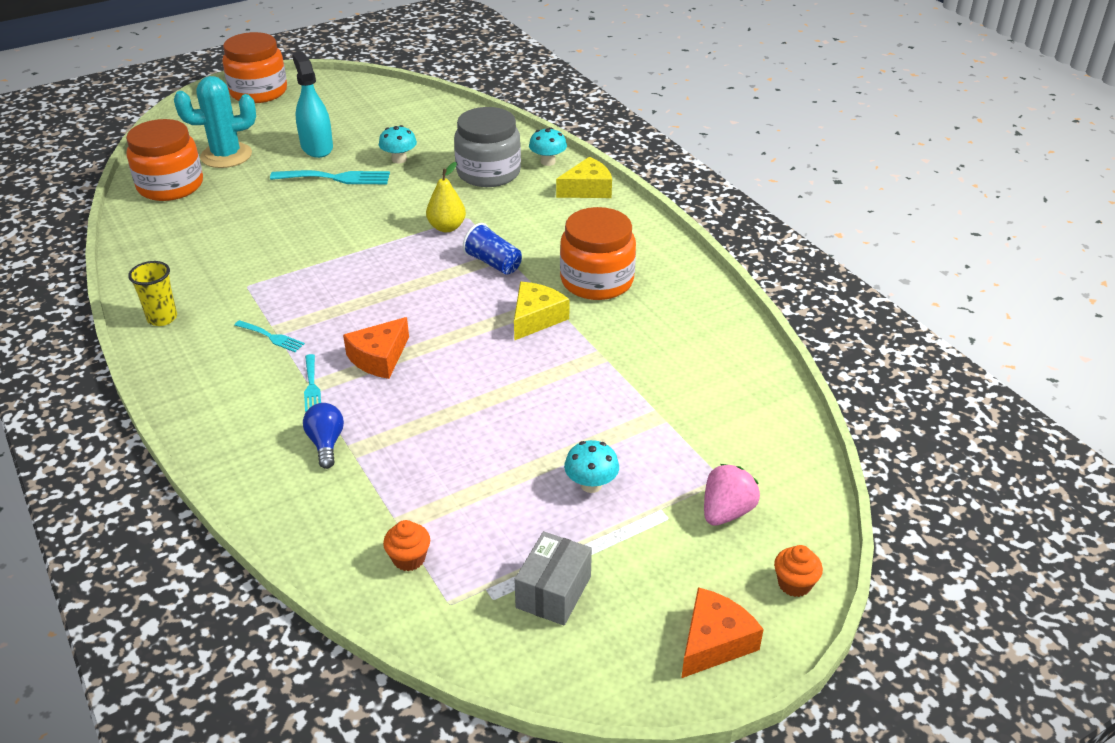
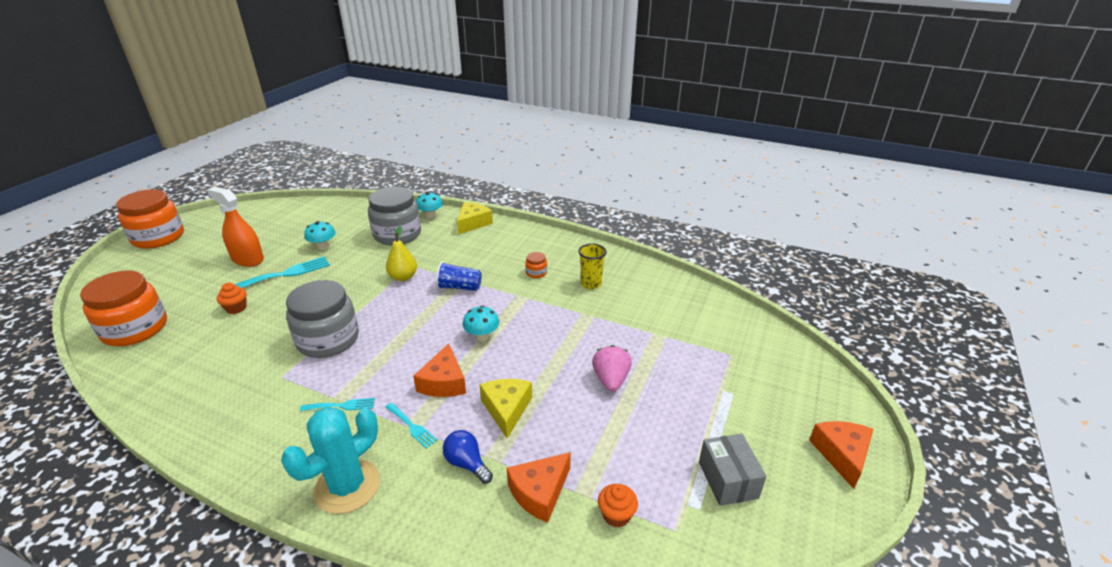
camera: 35 degrees left, 5 degrees down
(162, 318) = (224, 435): yellow cup -> yellow cup (591, 284)
(226, 156) = (170, 290): turquoise cactus -> turquoise cactus (347, 486)
(315, 266) = (328, 340): none -> grey jar
(317, 147) = (247, 259): turquoise spray bottle -> orange spray bottle
(363, 502) = (539, 492): none -> orange cheese
(536, 318) = (523, 310): yellow cheese -> yellow cheese (506, 409)
(591, 485) = (670, 397): turquoise mushroom -> turquoise mushroom (482, 336)
(597, 281) = (536, 273): orange jar -> orange jar, size x0.41
(726, 512) = (756, 373): pink strawberry -> pink strawberry (611, 380)
(794, 584) = (835, 395): orange cupcake -> orange cupcake (236, 308)

